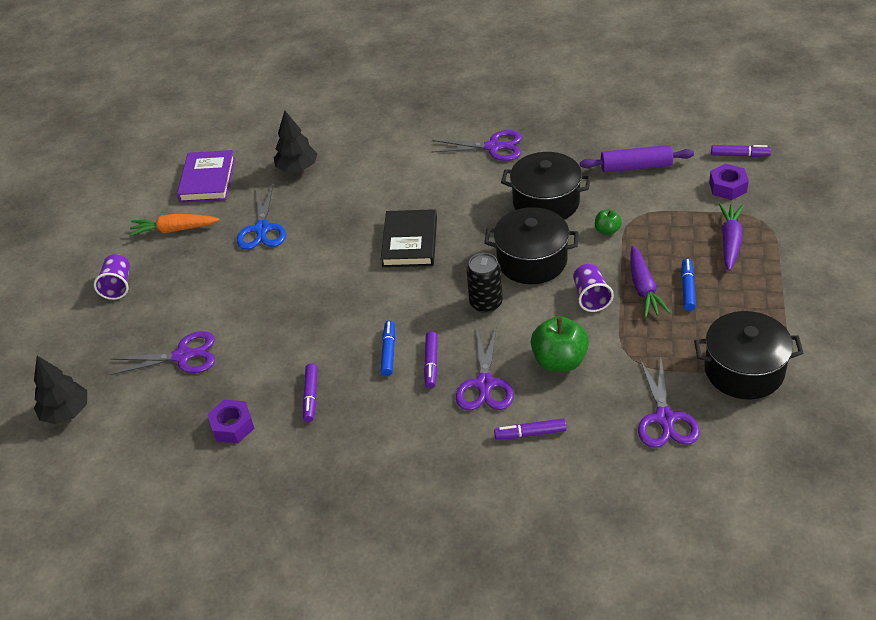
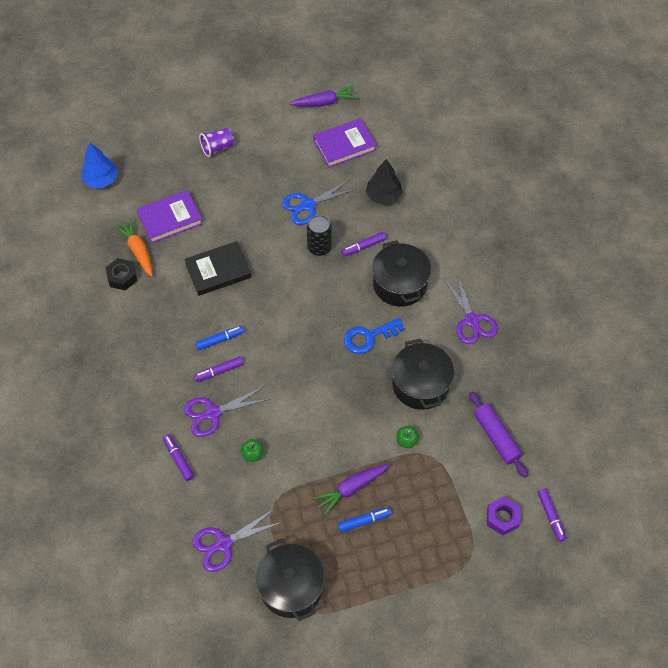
camera: 60 degrees right, 15 degrees up
(66, 412) = (101, 180): black tree -> blue tree
(174, 230) = (284, 152): orange carrot -> orange carrot (138, 250)
(182, 356) = (170, 218): purple scissors -> purple book
(232, 426) = (122, 277): purple nut -> black nut
(311, 396) = (163, 310): purple marker -> purple marker (363, 246)
(410, 242) = (335, 307): black book -> black book (218, 271)
(465, 226) = (368, 337): none -> blue key
(486, 303) = (291, 384): black can -> black can (319, 247)
(532, 261) = (349, 398): black pot -> black pot (399, 284)
(559, 361) = (253, 454): green apple -> green apple, size x0.52
(591, 297) = (326, 453): purple cup -> none
(730, 241) = (433, 538): purple carrot -> purple carrot (324, 102)

